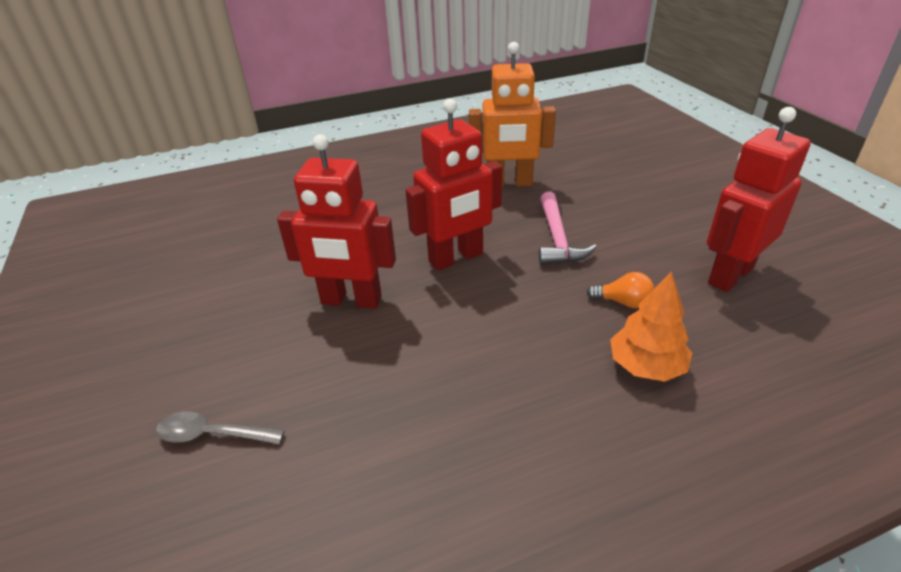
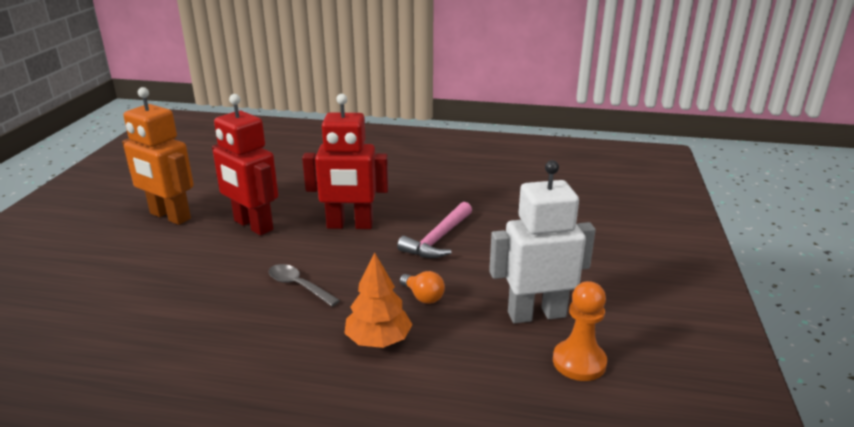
camera: 30 degrees right, 10 degrees down
(212, 435) = (100, 263): grey spoon -> grey spoon (298, 286)
(509, 183) = (458, 190): orange robot -> orange robot (170, 216)
(730, 275) = (536, 314): red robot -> white robot
(816, 303) = (579, 362): none -> orange pawn

